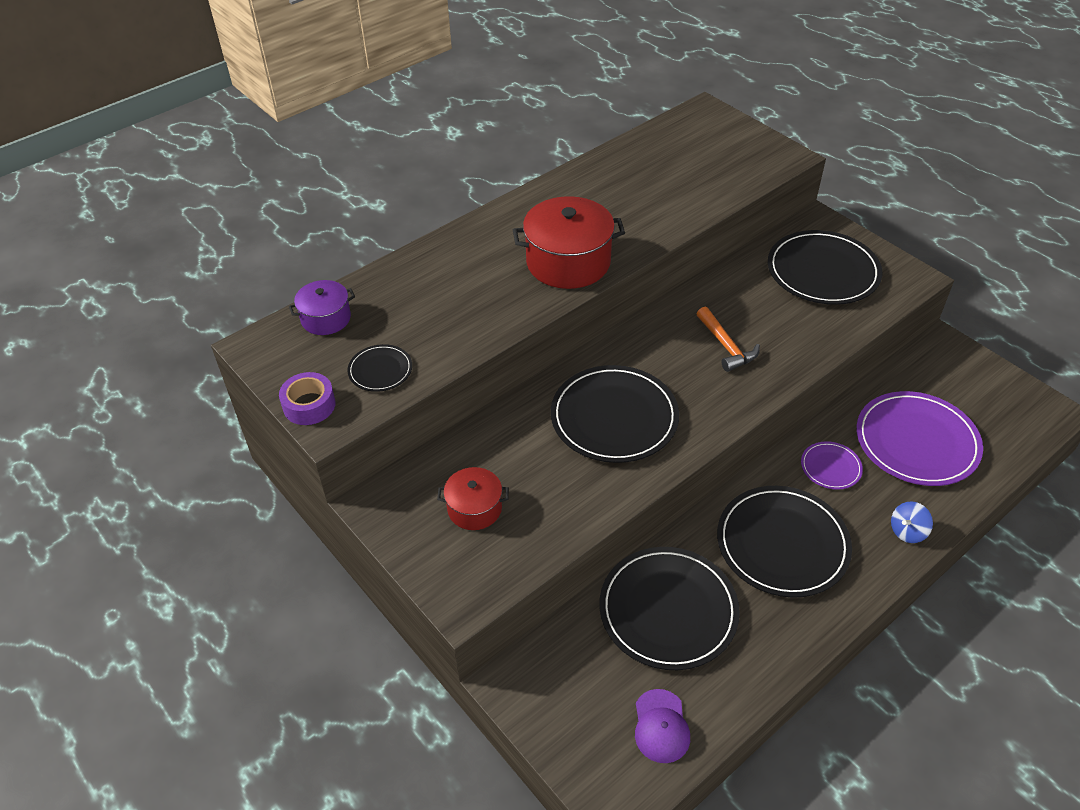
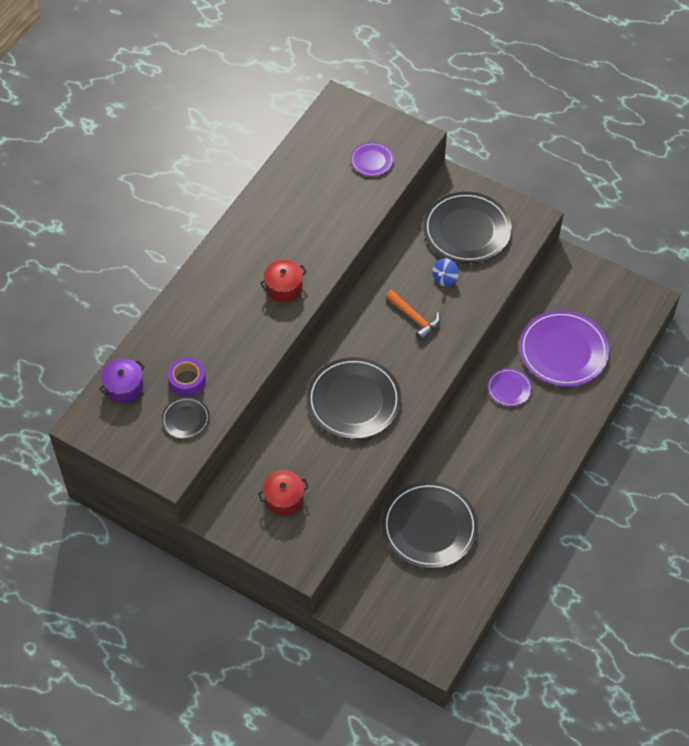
camera: 20 degrees left, 10 degrees up
(309, 405) = (148, 461): purple tape -> purple tape (187, 380)
(568, 262) = (283, 287): red pot -> red pot, size x0.56
(661, 726) = (448, 604): purple cap -> none
(725, 166) = (372, 160): none -> purple plate
(782, 544) = (491, 457): black plate -> none
(907, 531) = (570, 423): blue spinning top -> blue spinning top (444, 278)

